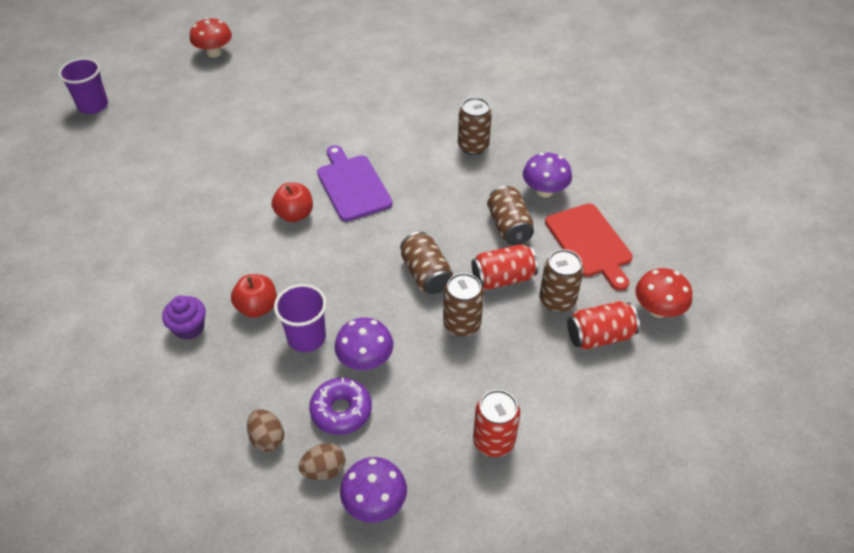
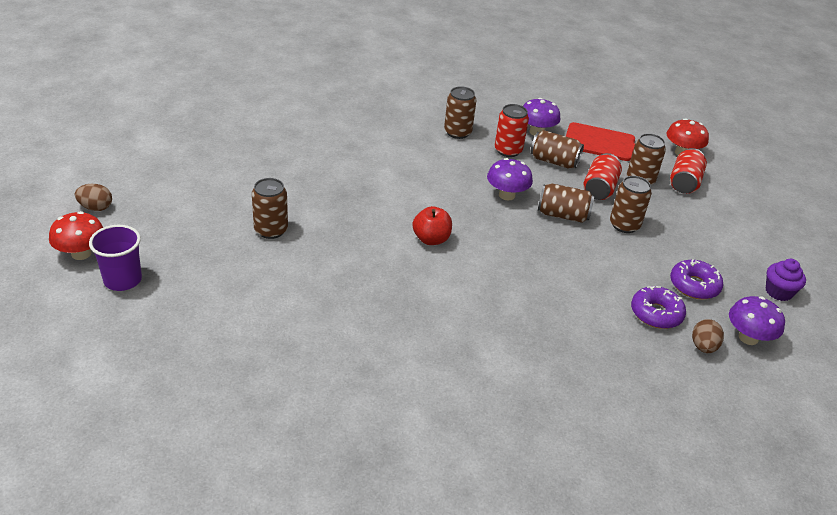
camera: 55 degrees left, 10 degrees down
(189, 328) = (499, 350): purple cupcake -> purple cupcake (778, 292)
(214, 53) = (158, 181): red mushroom -> red mushroom (81, 253)
(214, 131) = (271, 230): none -> brown can
(257, 307) = (514, 304): red apple -> none
(267, 438) = (652, 360): brown egg -> brown egg (96, 208)
(306, 337) = (570, 296): purple cup -> none
(352, 185) = (432, 199): purple cutting board -> none
(365, 360) = (618, 280): purple mushroom -> purple mushroom (506, 195)
(418, 421) = (694, 285): none -> purple donut
(493, 441) = (734, 264): red can -> red can (508, 150)

